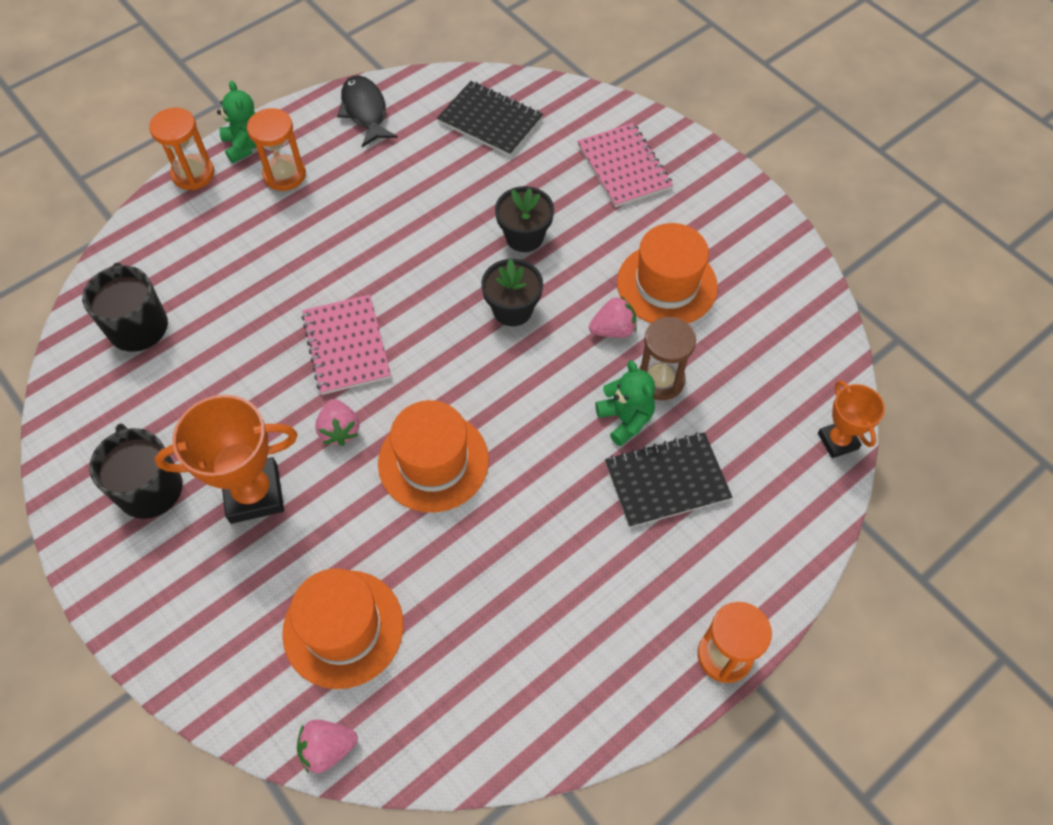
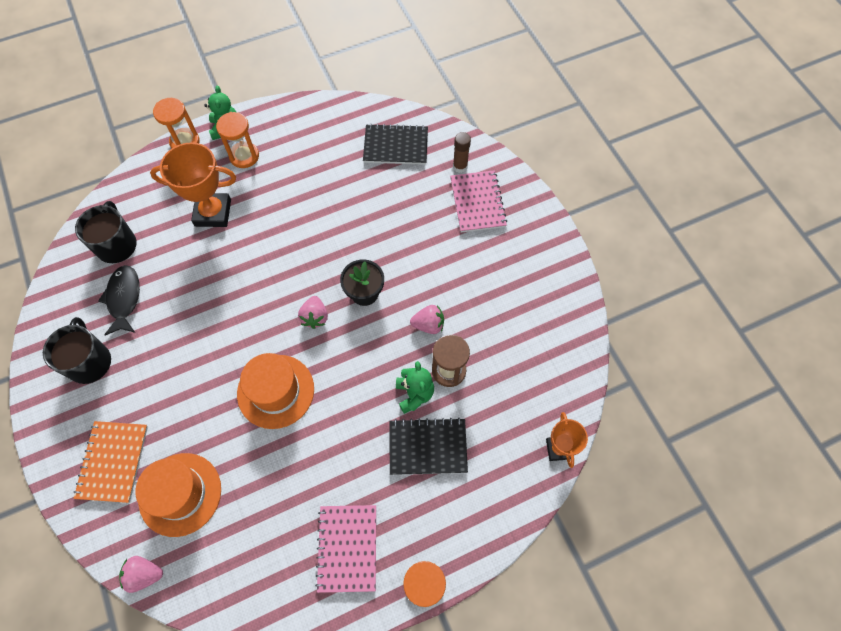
camera: 15 degrees right, 5 degrees up
(229, 611) = (113, 462): none -> orange notebook
(254, 494) = (153, 383): orange trophy -> orange trophy (213, 213)
(339, 430) = (222, 352): pink strawberry -> pink strawberry (315, 317)
(346, 346) = (245, 292): pink notebook -> pink notebook (347, 548)
(365, 111) = (312, 120): black fish -> black fish (124, 298)
(490, 120) = (395, 146): black notebook -> black notebook turned 45 degrees counterclockwise
(524, 237) = (390, 240): black flower pot -> none
(585, 128) = (460, 166): none -> brown glue stick
(667, 284) = (477, 300): orange hat -> none

